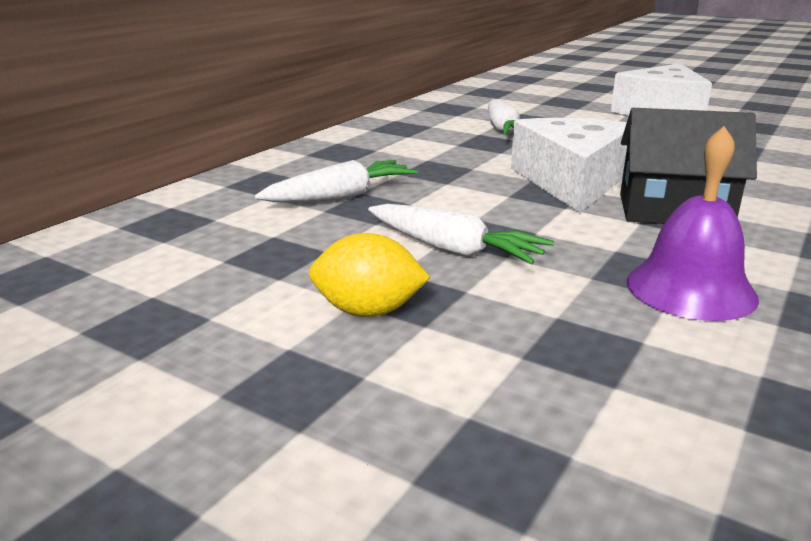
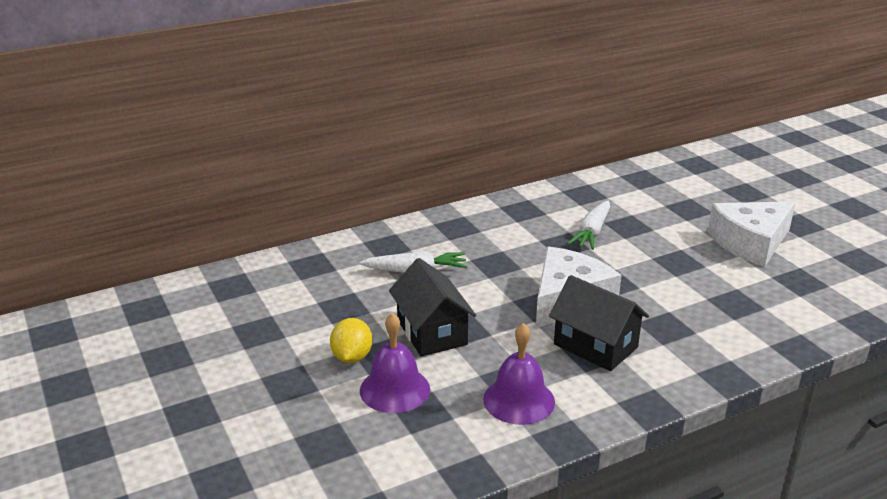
camera: 30 degrees right, 5 degrees up
(368, 311) = (352, 357): yellow lemon -> yellow lemon turned 60 degrees clockwise
(453, 249) = (432, 332): white carrot -> black house
(498, 332) = (395, 389): none -> purple bell

